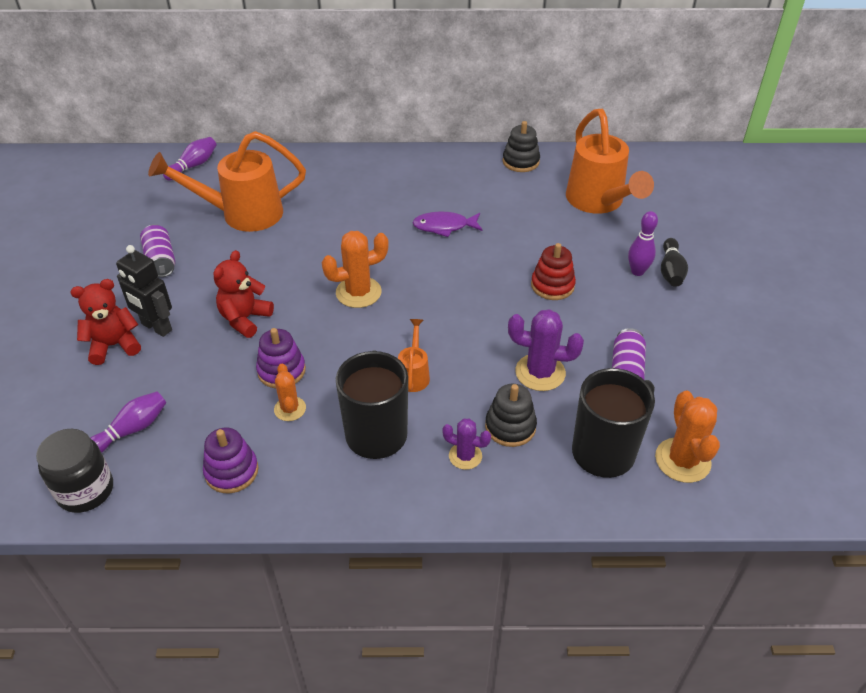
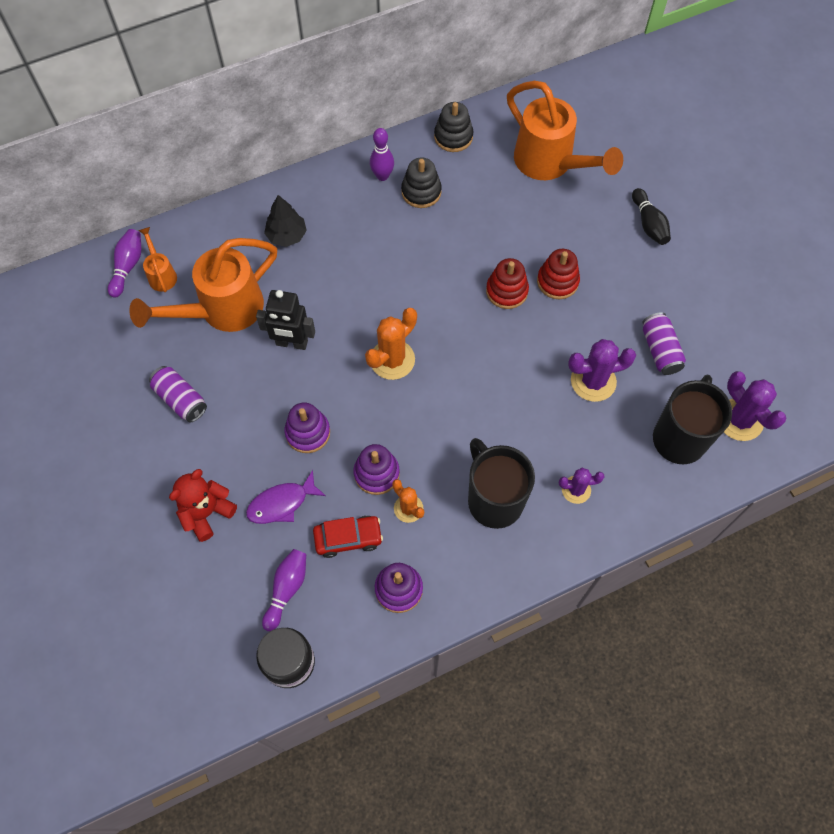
camera: 25 degrees left, 20 degrees up
(156, 327) = (231, 476): black robot -> black robot (291, 343)
(217, 411) = (348, 538): none -> red car
(245, 319) = (308, 432): red teddy bear -> purple stacking toy
(332, 183) = (286, 235): none -> black tree
(414, 374) = (491, 428): orange watering can -> orange watering can (161, 274)
(444, 226) = (426, 249): purple fish -> purple fish (282, 503)
(498, 277) = (506, 291): none -> red stacking toy
(510, 427) = (596, 446): black stacking toy -> black stacking toy (421, 192)
(637, 271) = (621, 235): purple bowling pin -> purple bowling pin (382, 176)
(682, 460) = (740, 420): orange cactus -> purple cactus

